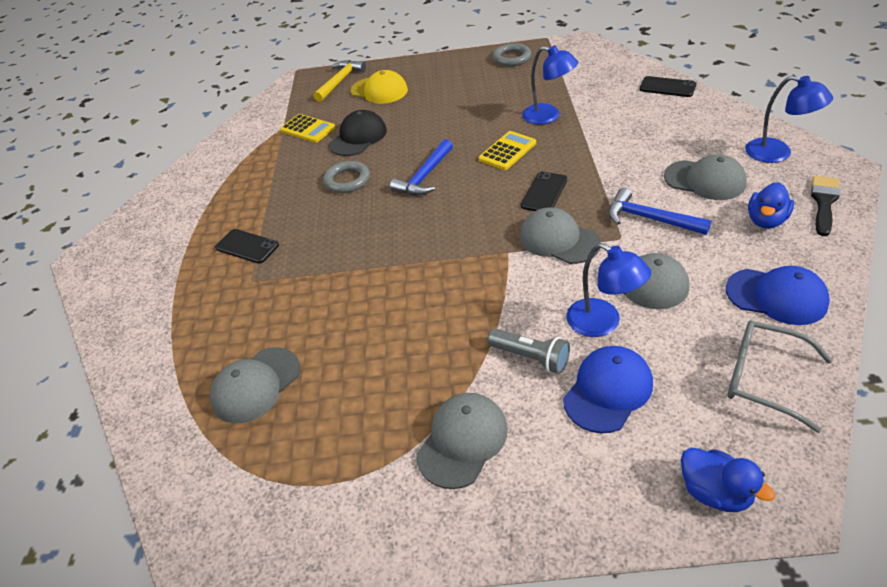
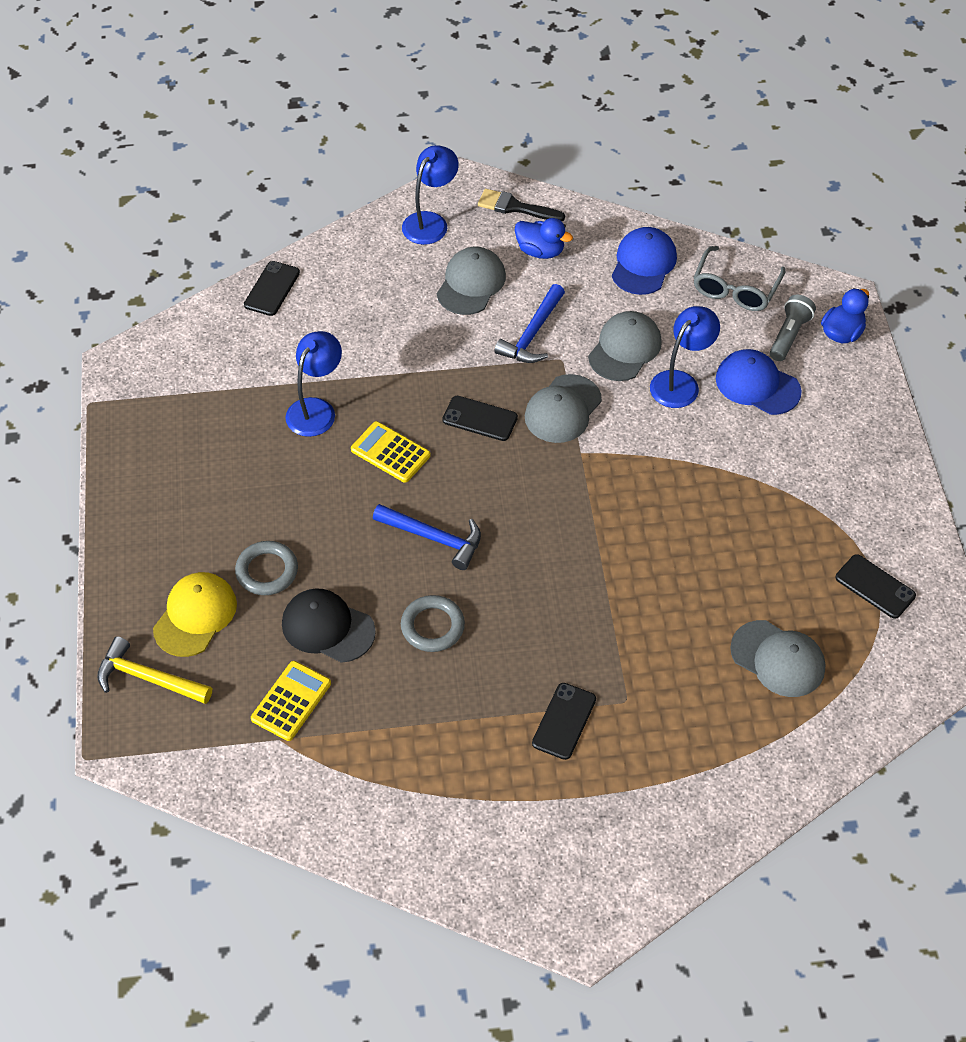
camera: 100 degrees left, 10 degrees up
(316, 482) = (875, 587): none -> black phone
(462, 441) = (820, 484): grey cap -> none
(512, 58) = (141, 447): grey ring -> grey ring (267, 571)
(531, 357) = (725, 436): grey flashlight -> grey flashlight (789, 335)

